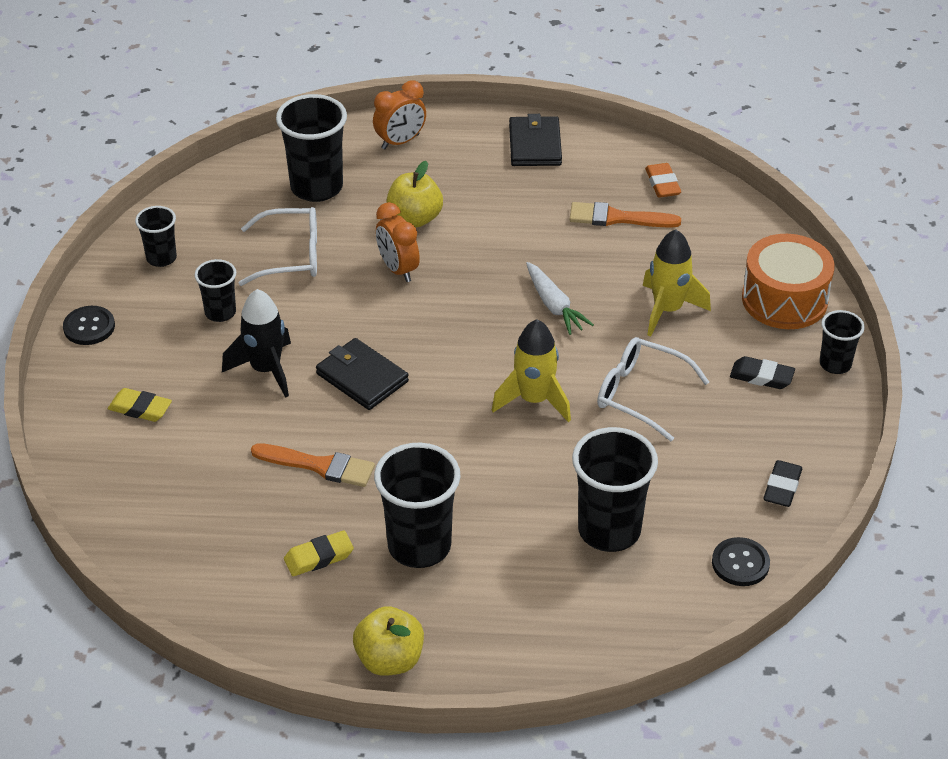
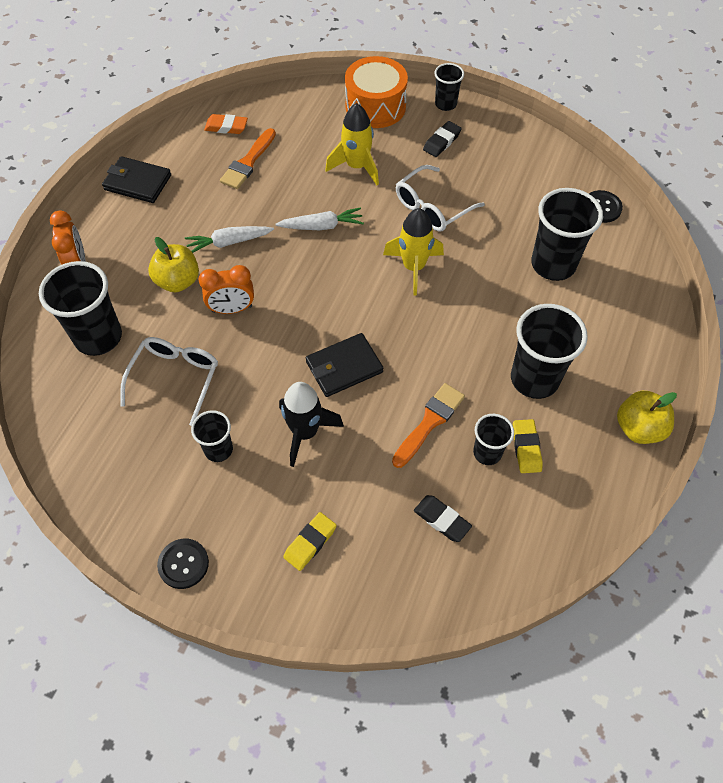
camera: 70 degrees left, 15 degrees up
(161, 258) = (122, 480): black cup -> black cup (487, 453)
(488, 239) = (229, 242): none -> white carrot
(782, 487) = (543, 166): black eraser -> black eraser (442, 520)

